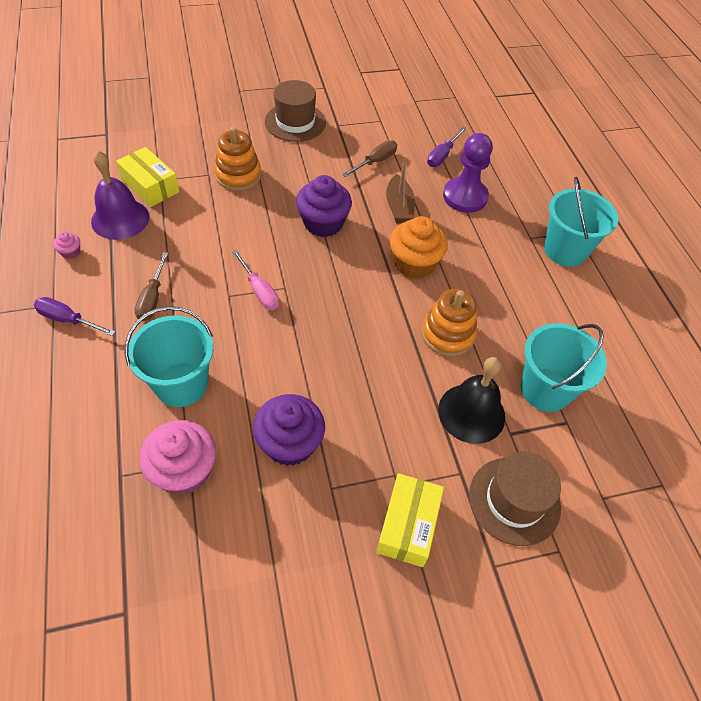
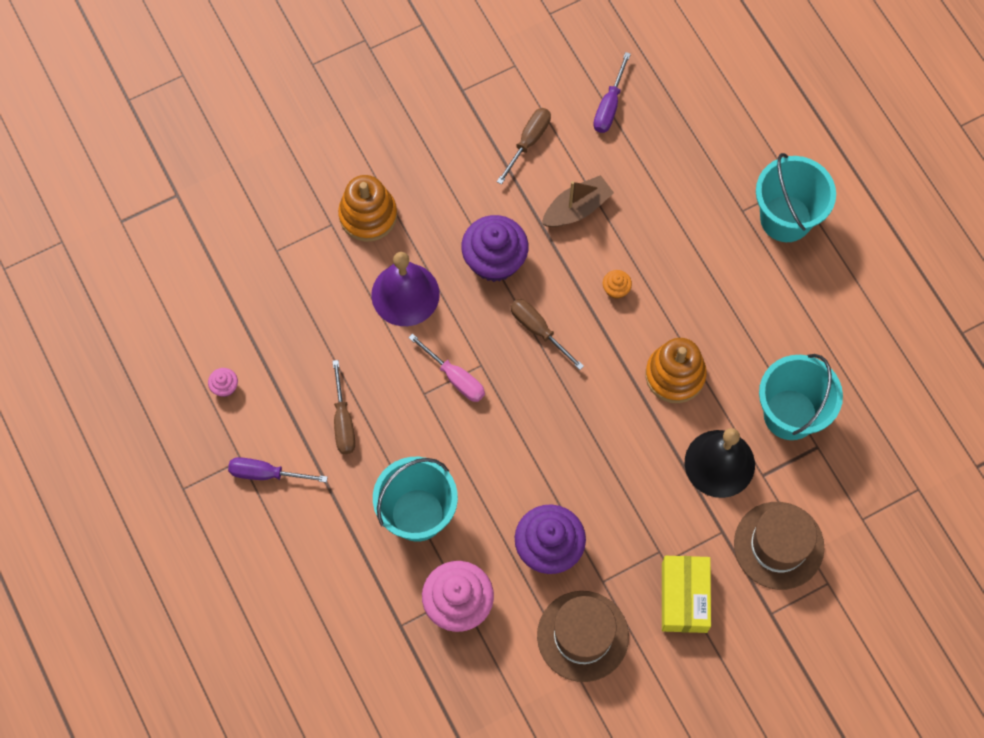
camera: 10 degrees left, 15 degrees up
(120, 219) = (257, 323): purple bell -> purple bell (405, 294)
(150, 185) = (269, 263): yellow box -> none
(295, 122) = (406, 102): brown hat -> brown hat (582, 636)
(341, 275) = (538, 330): none -> brown screwdriver
(399, 207) = (577, 209): brown boat -> brown boat turned 105 degrees counterclockwise
(414, 263) = (616, 289): orange cupcake -> orange cupcake, size x0.44
(465, 197) = (652, 168): purple pawn -> none

